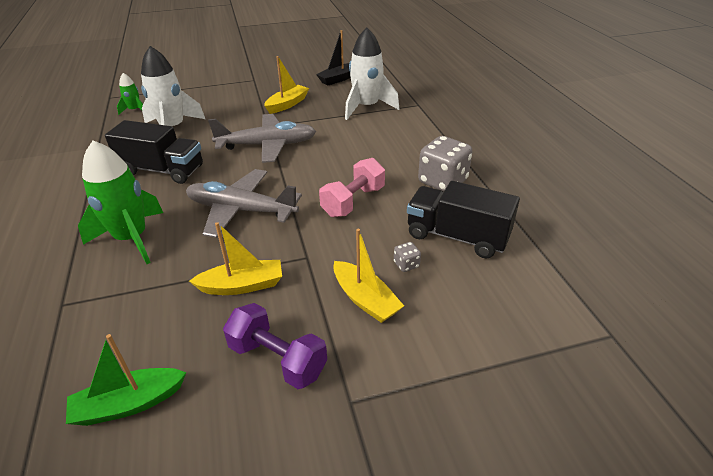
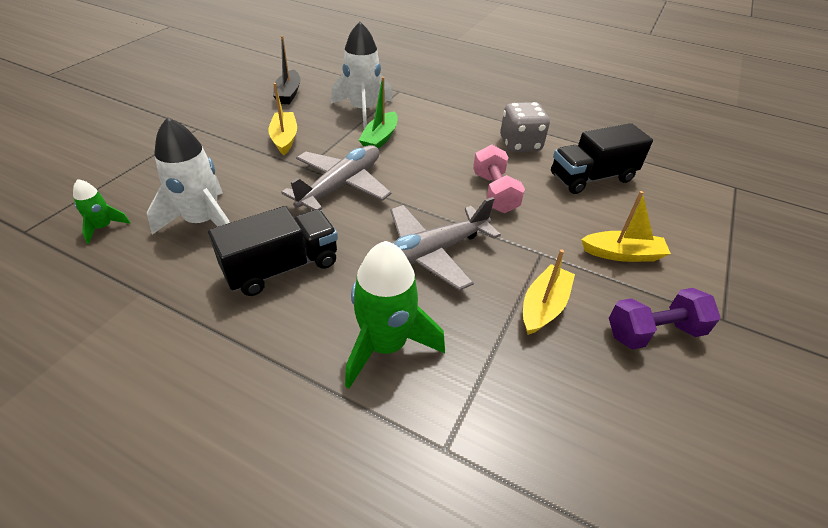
camera: 50 degrees left, 5 degrees up
(129, 404) = (642, 451): green boat -> green boat (380, 138)
(406, 265) = (601, 215): grey dice -> none

